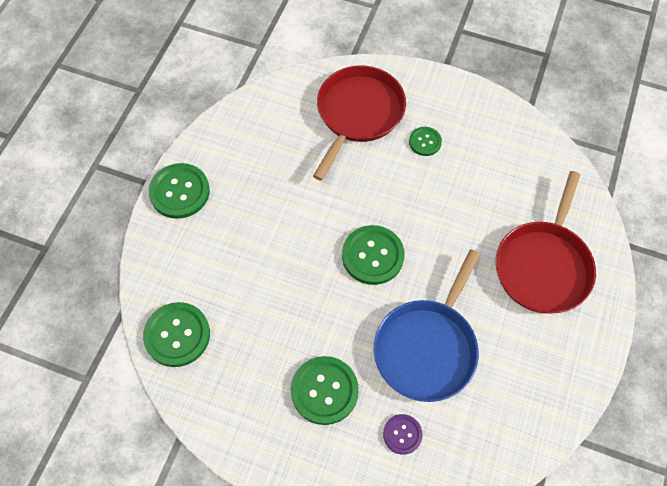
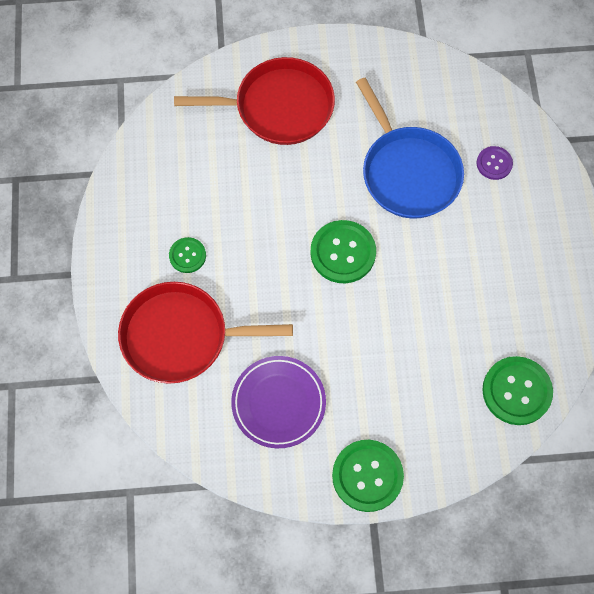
camera: 115 degrees left, 5 degrees up
(270, 156) = (278, 403): none -> purple plate
(324, 391) = (493, 238): green button -> none
(427, 348) = (408, 172): blue pan -> blue pan turned 60 degrees clockwise

